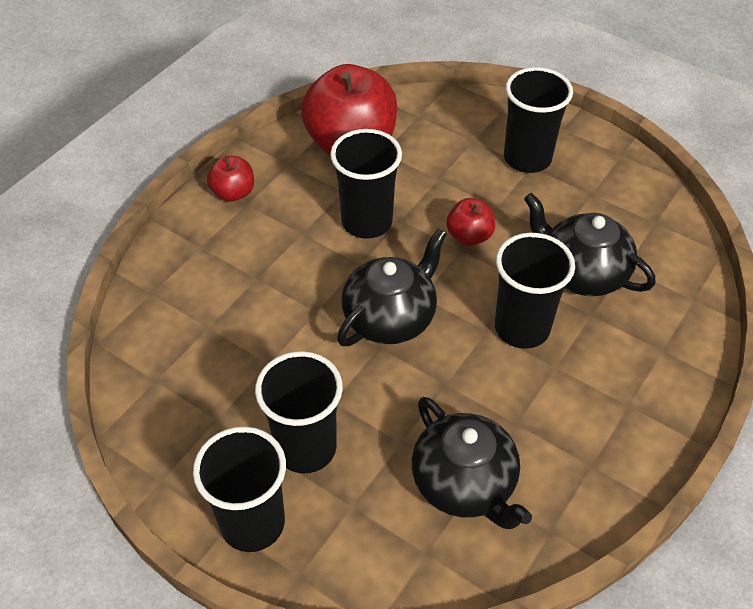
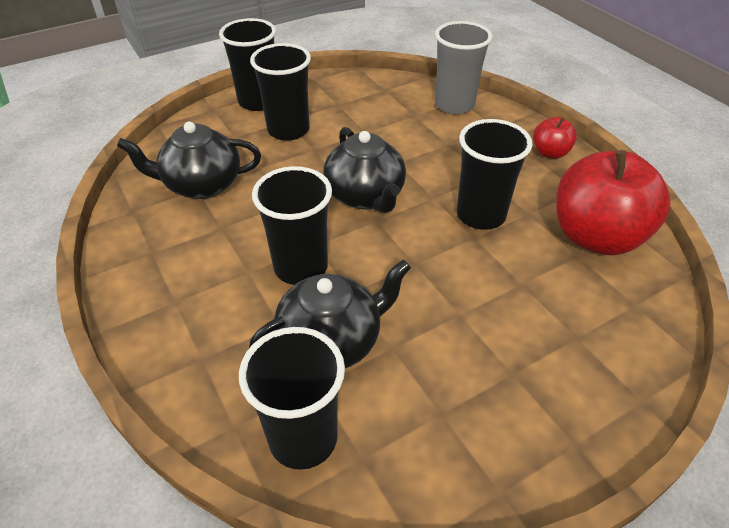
camera: 115 degrees right, 5 degrees down
(166, 294) = (454, 105): none -> grey cup
(469, 236) = (428, 275): red apple -> none
(527, 158) = (527, 375): black cup -> black cup (303, 438)

